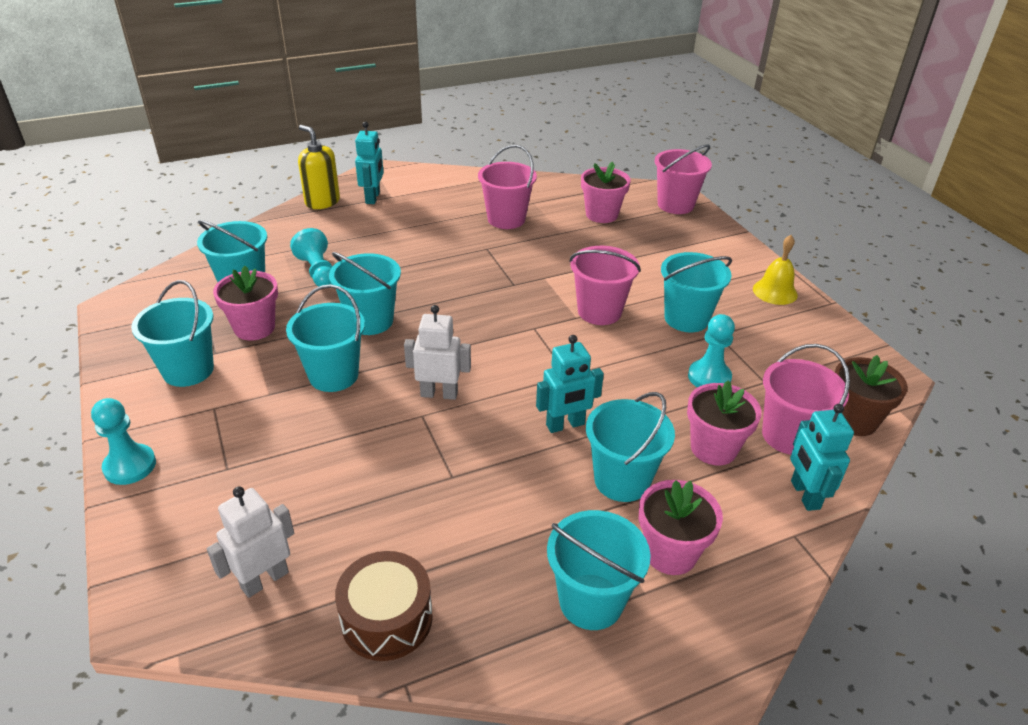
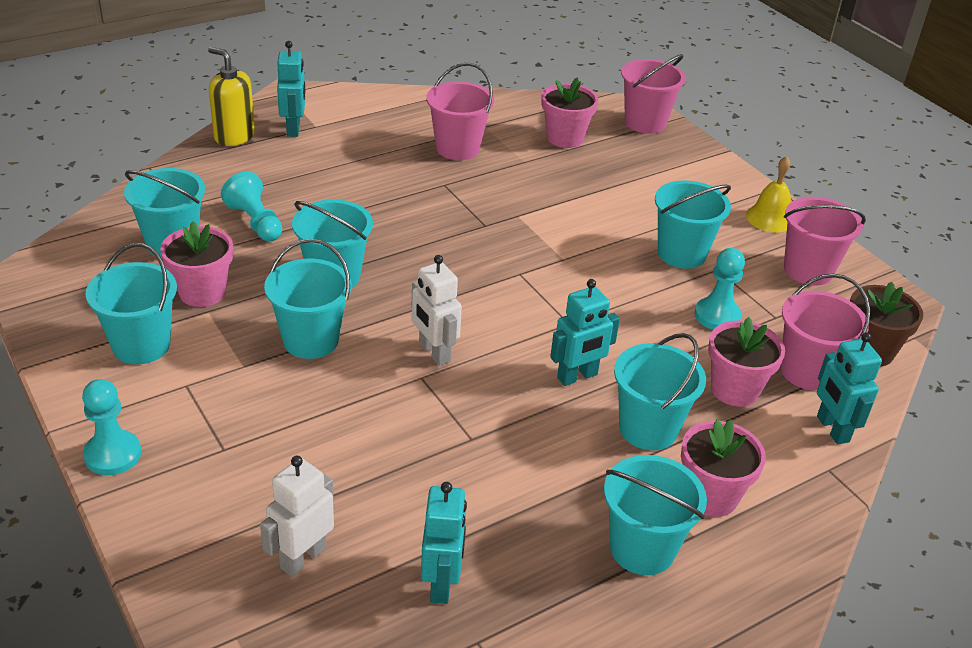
camera: 10 degrees left, 0 degrees up
(387, 619) = (442, 583): brown drum -> turquoise robot
(439, 394) = (434, 352): white robot -> white robot turned 120 degrees counterclockwise
(599, 311) = (586, 251): pink bucket -> pink bucket (808, 270)

